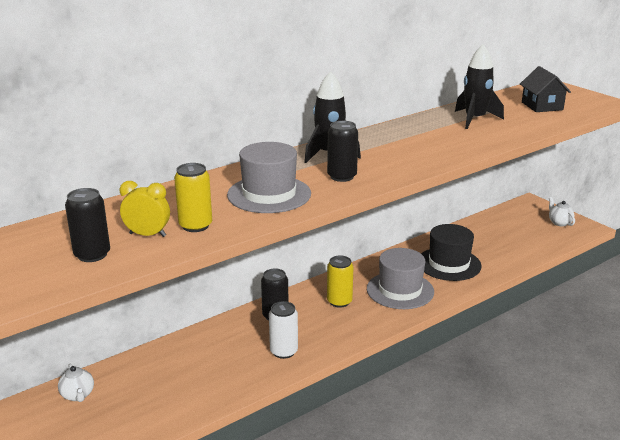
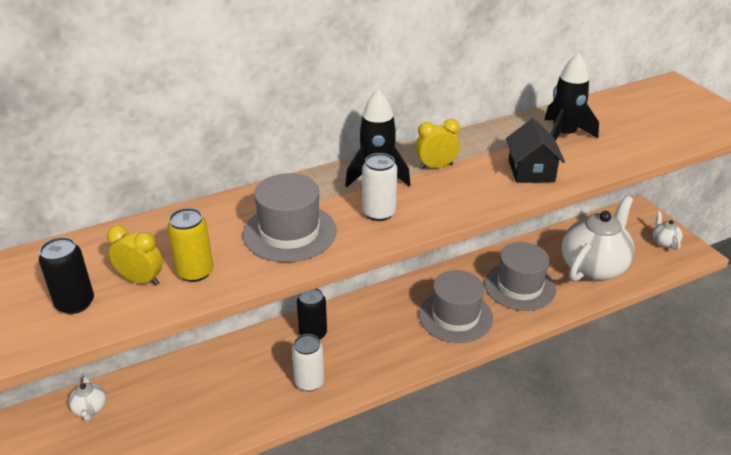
camera: 10 degrees right, 10 degrees up
(339, 301) = (385, 323): yellow can -> none
(342, 176) = (379, 213): black can -> white can
(377, 145) = (436, 166): none -> yellow clock
(449, 264) = (520, 286): black hat -> grey hat
(507, 245) = (593, 267): none -> white teapot
(542, 106) = (652, 120): black house -> black house (531, 171)

